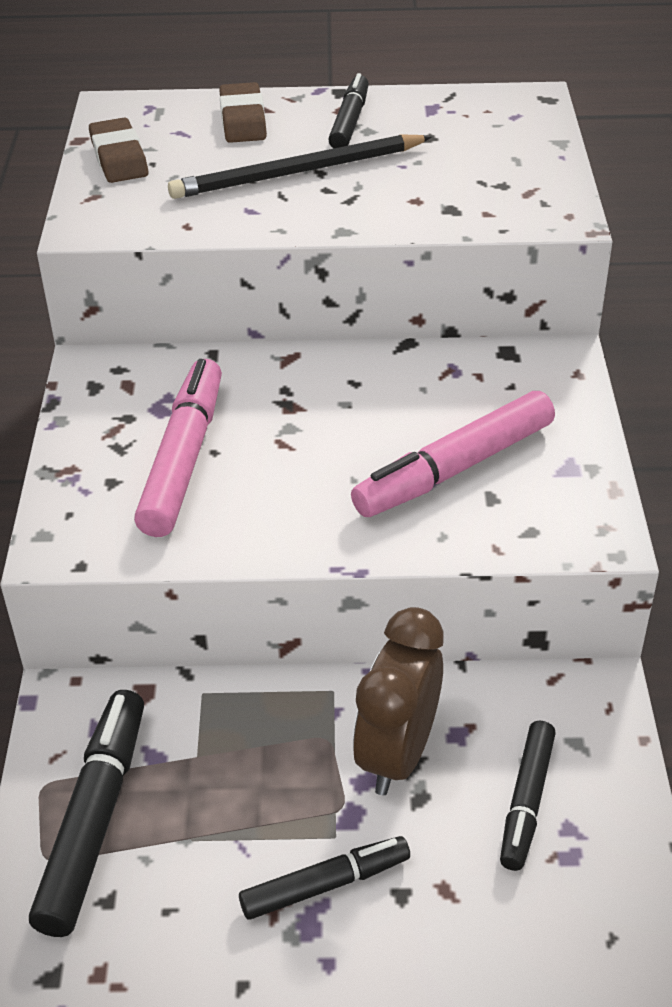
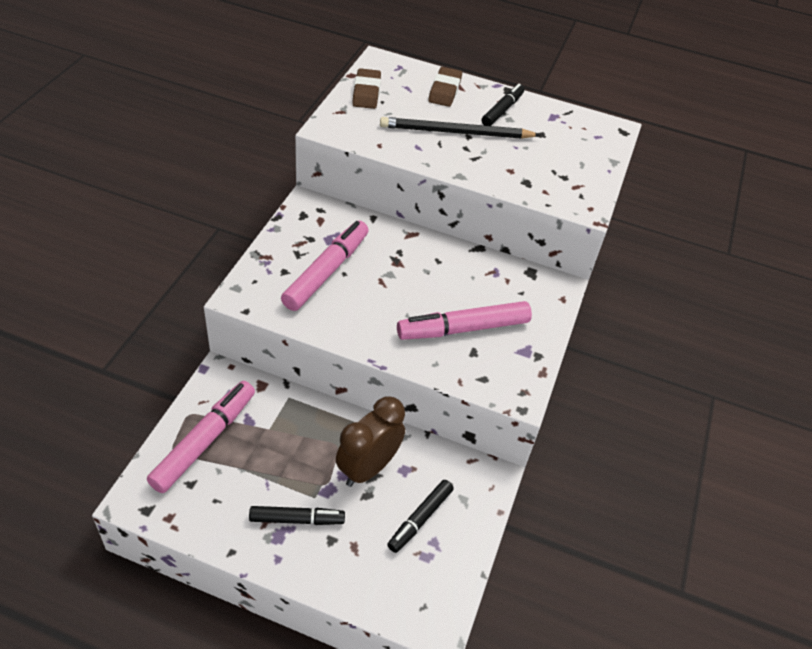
camera: 15 degrees right, 5 degrees up
(95, 819) = (205, 441): black marker -> pink marker

